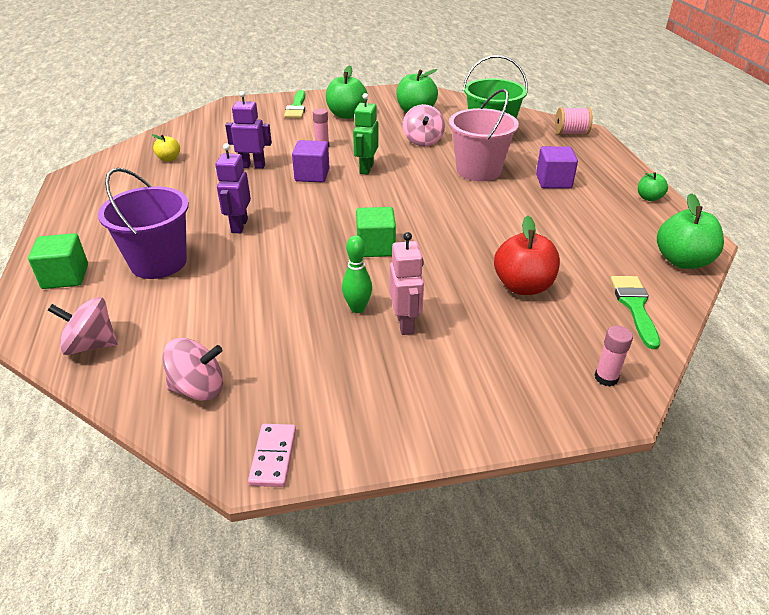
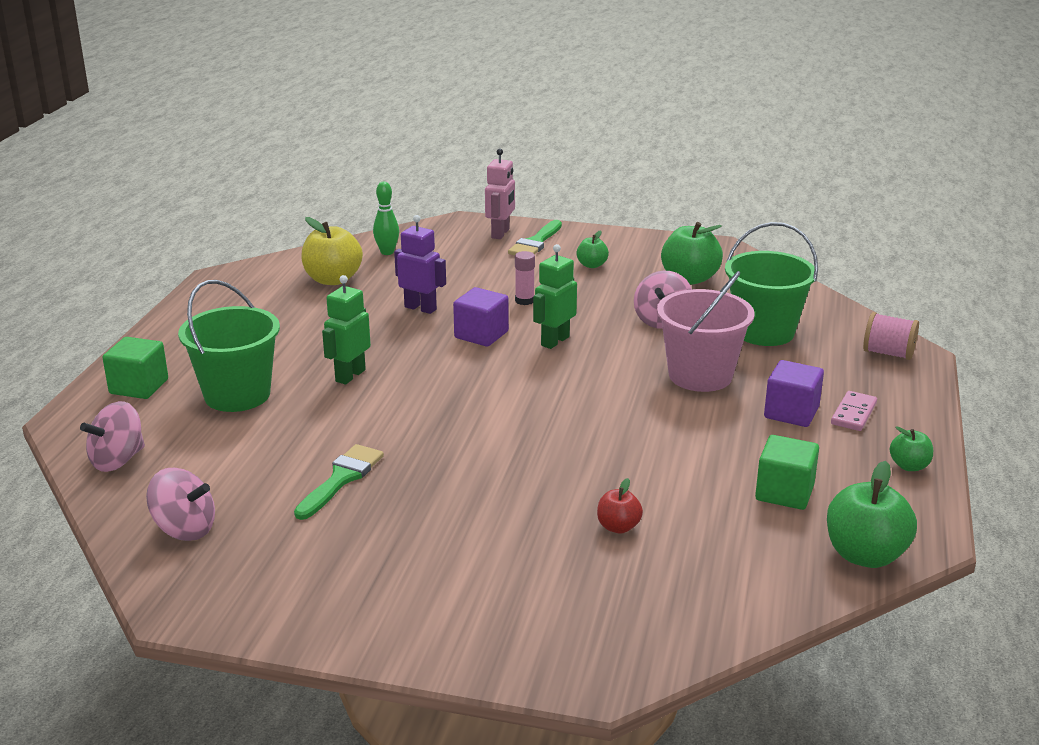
camera: 25 degrees right, 10 degrees down
(91, 345) = (118, 460): pink spinning top -> pink spinning top turned 75 degrees counterclockwise
(158, 262) = (237, 395): purple bucket -> green bucket
(169, 159) = (333, 279): yellow apple -> yellow apple, size x1.86
(239, 226) = (350, 375): purple robot -> green robot
(273, 457) = (206, 610): pink domino -> pink domino (853, 414)
(346, 115) = (592, 265): green apple -> green apple, size x0.54
(357, 308) = (404, 498): green bowling pin -> green bowling pin (387, 252)
(376, 247) = (483, 437): green cube -> green cube (784, 493)
(405, 323) = (442, 528): pink robot -> pink robot (500, 233)
(523, 286) = (618, 527): red apple -> red apple, size x0.54
(606, 378) = (617, 650): pink glue stick -> none
(634, 306) = (737, 588): green brush -> green brush (341, 479)

